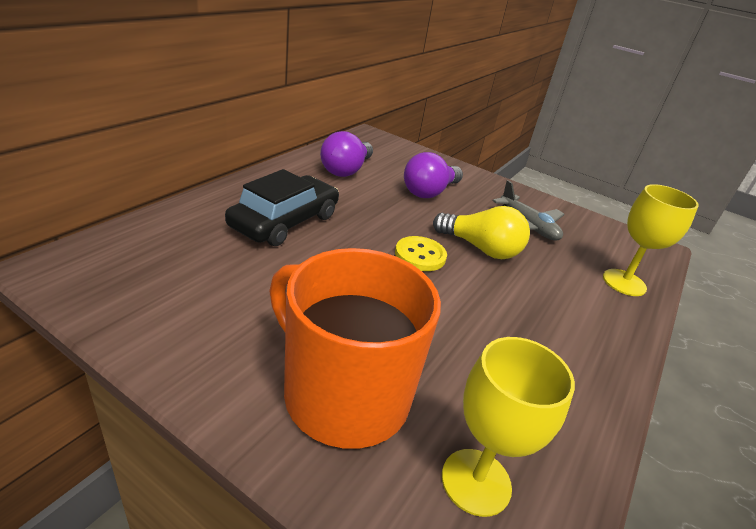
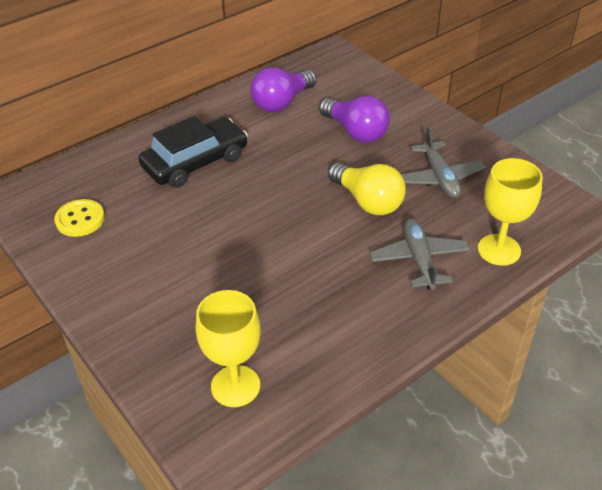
camera: 25 degrees right, 10 degrees up
(343, 394) = (174, 315): orange mug -> none
(420, 255) = (301, 205): yellow button -> yellow button (80, 219)
(429, 192) = (356, 132): purple light bulb -> purple light bulb turned 105 degrees counterclockwise
(566, 298) = (419, 260): none -> grey plane

